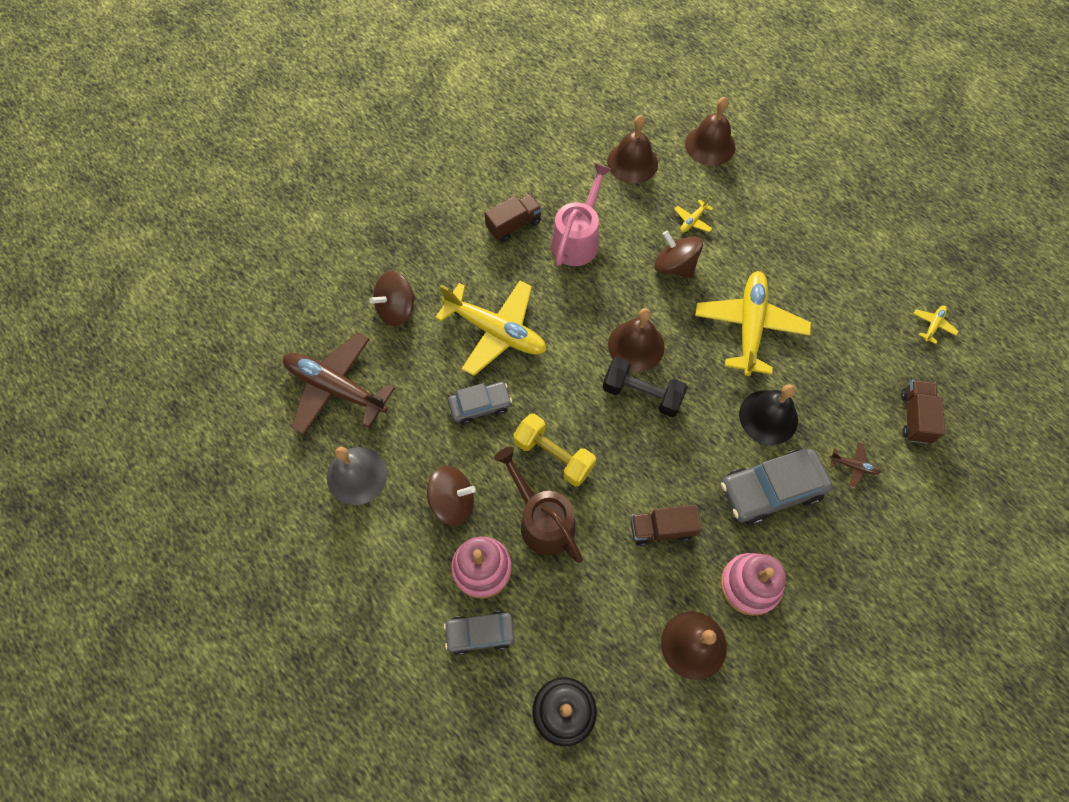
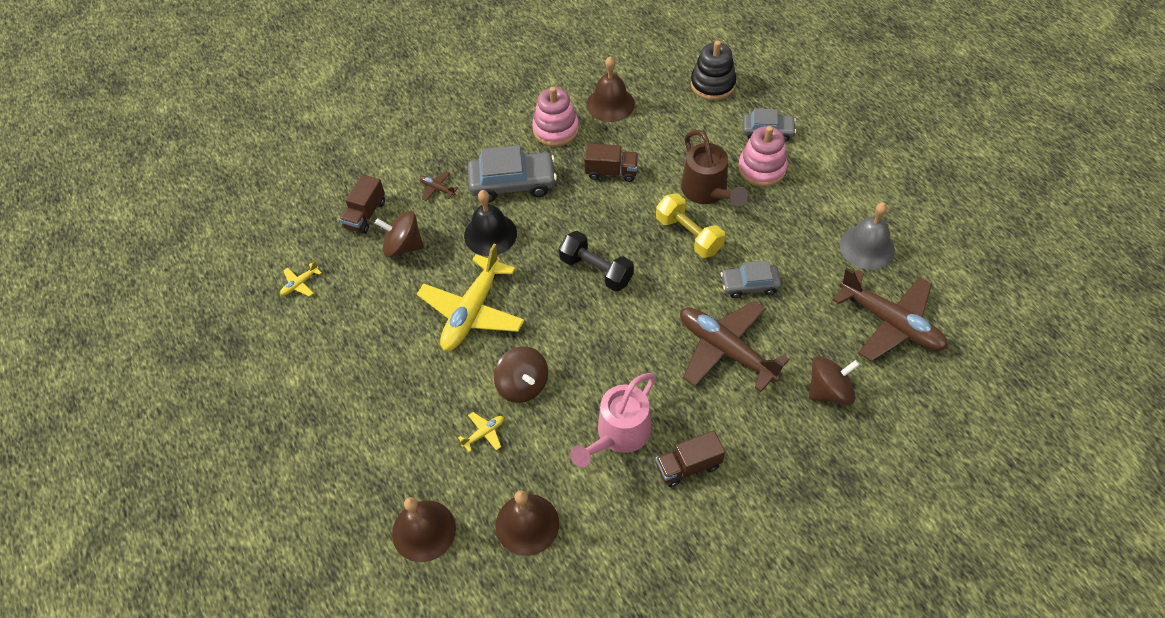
camera: 165 degrees left, 10 degrees down
(452, 502) = (782, 215): brown spinning top -> brown spinning top (403, 246)
(496, 331) = (725, 350): yellow plane -> brown plane
(636, 345) = (588, 313): brown bell -> none

